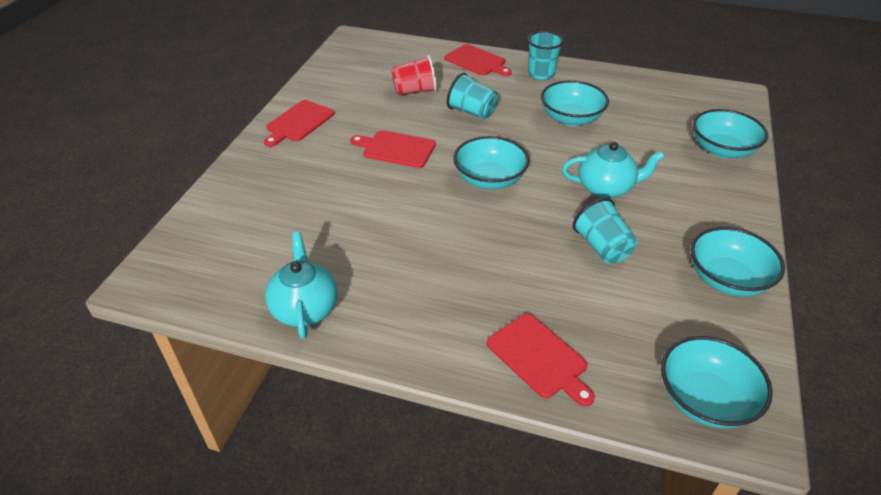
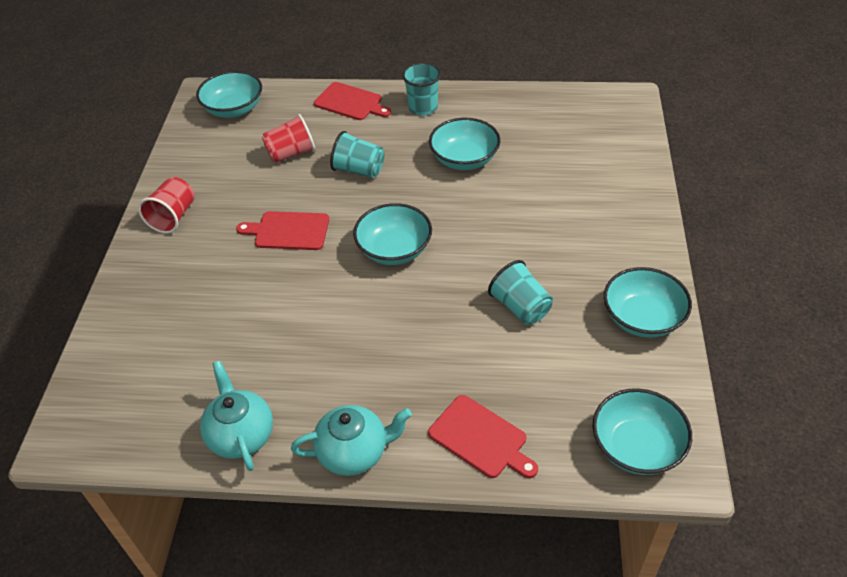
camera: 10 degrees left, 5 degrees up
(299, 122) = (173, 217): red cutting board -> red cup
(606, 188) = (513, 238): turquoise teapot -> turquoise teapot (354, 452)
(722, 149) = (621, 171): turquoise bowl -> turquoise bowl (234, 109)

